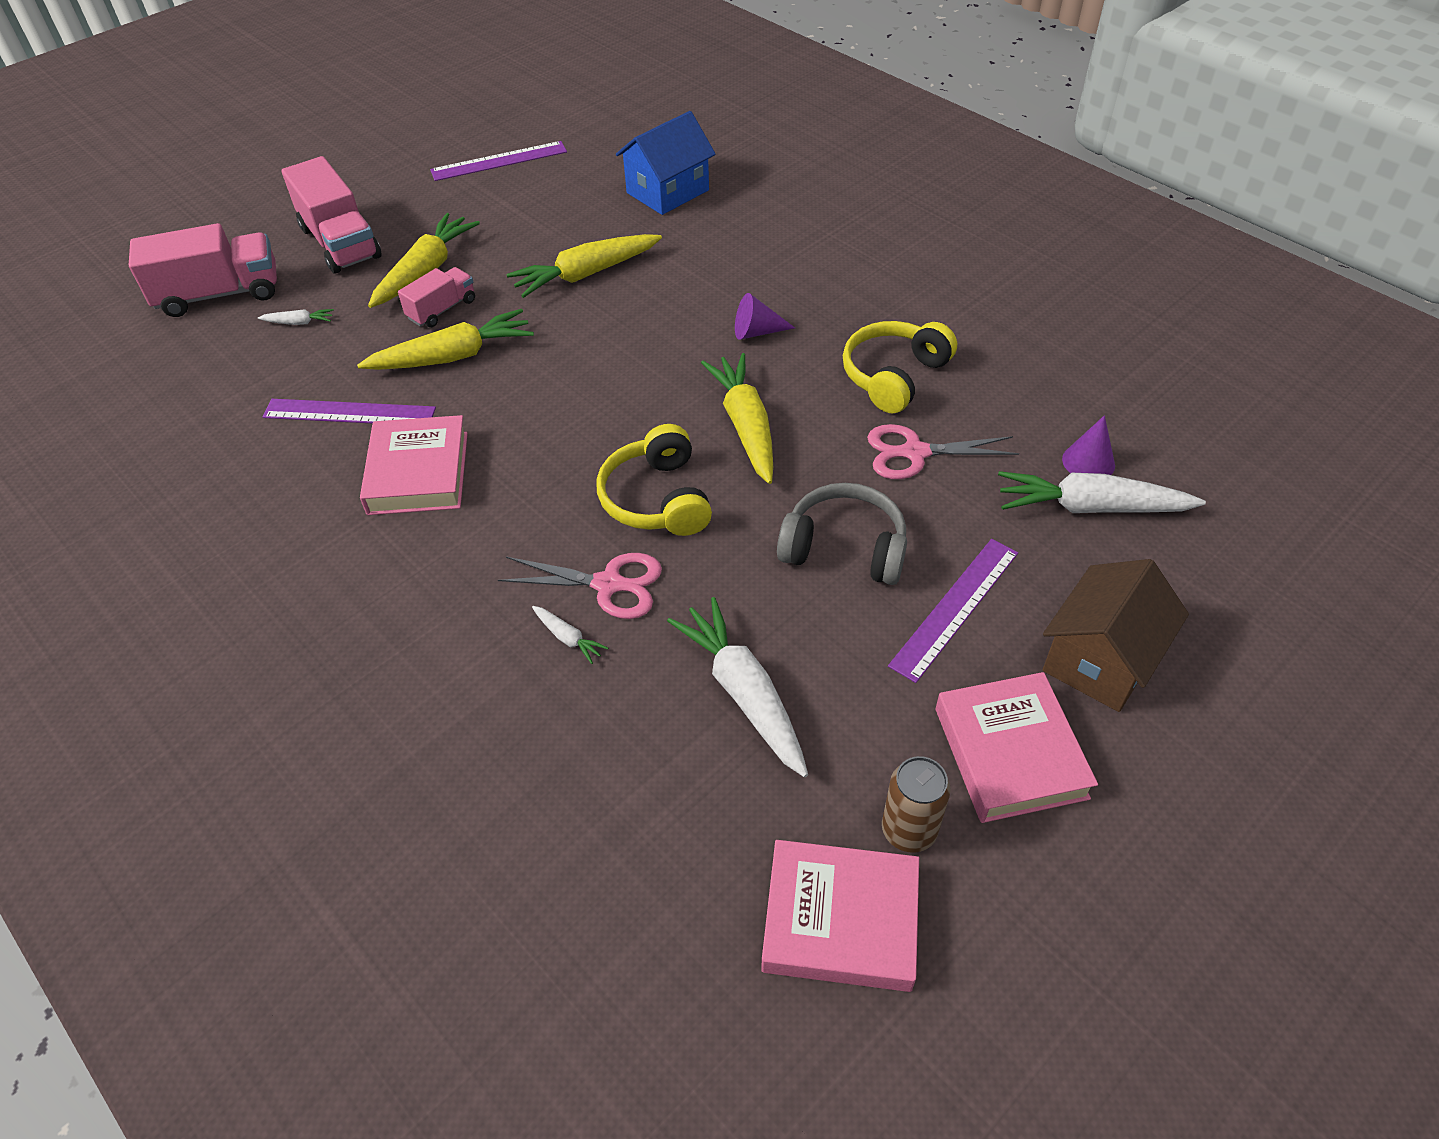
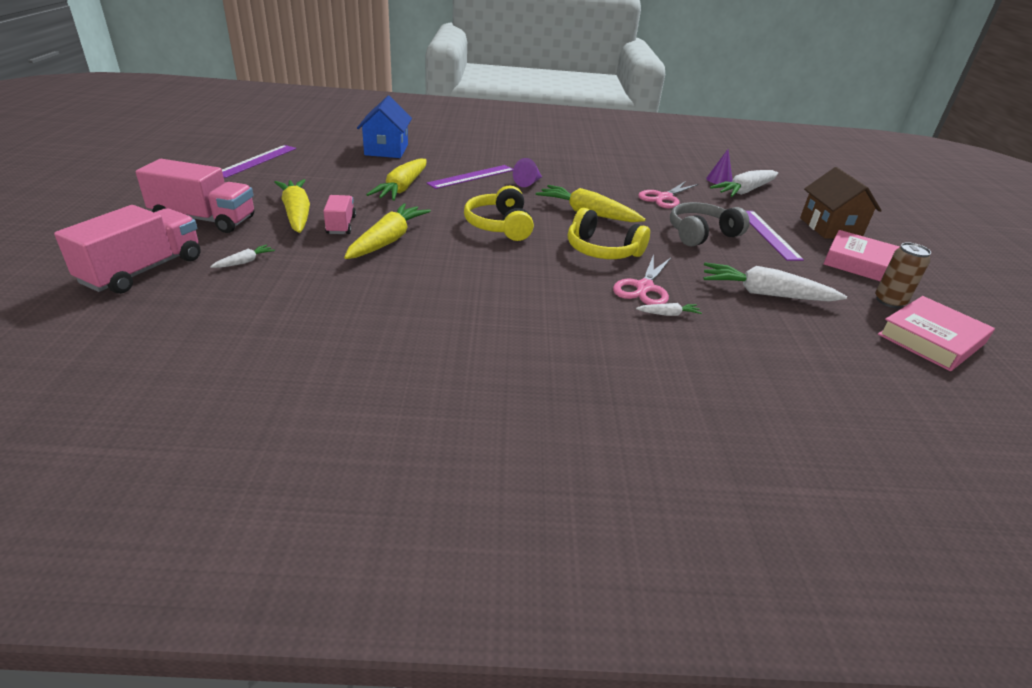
camera: 50 degrees left, 15 degrees down
(349, 412) = (367, 286): purple ruler -> purple ruler (471, 176)
(418, 473) = (465, 292): pink book -> none
(608, 584) = (644, 287): pink scissors -> pink scissors turned 150 degrees clockwise
(894, 376) = (610, 179): yellow headphones -> yellow headphones (499, 226)

